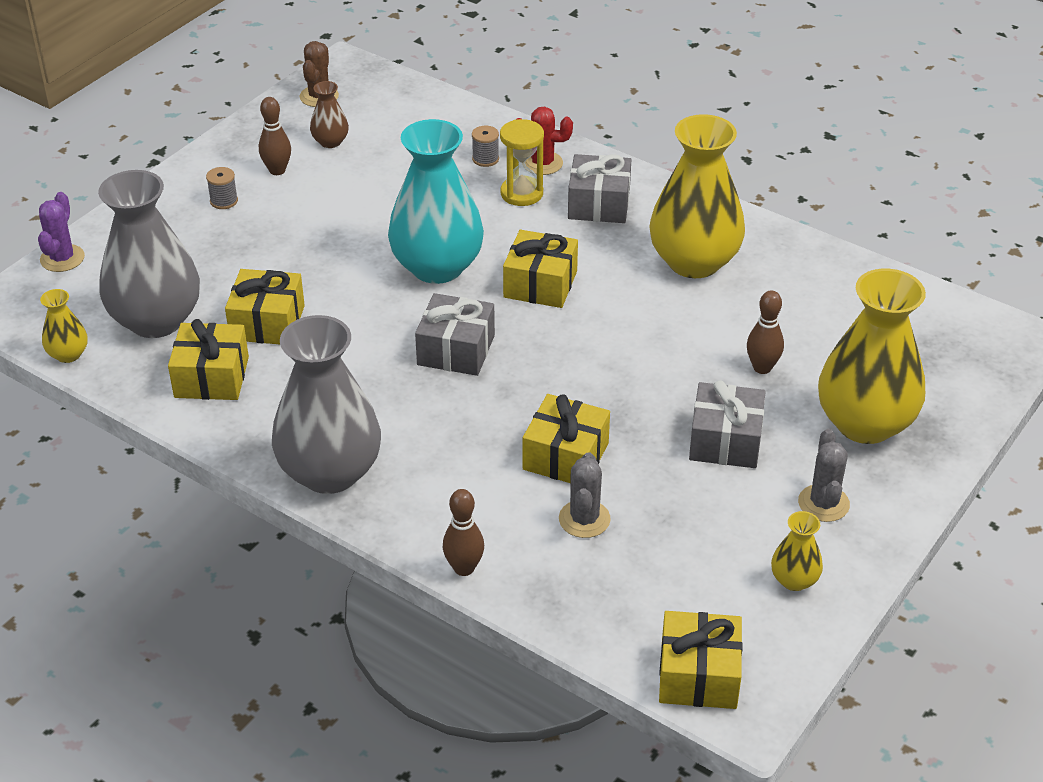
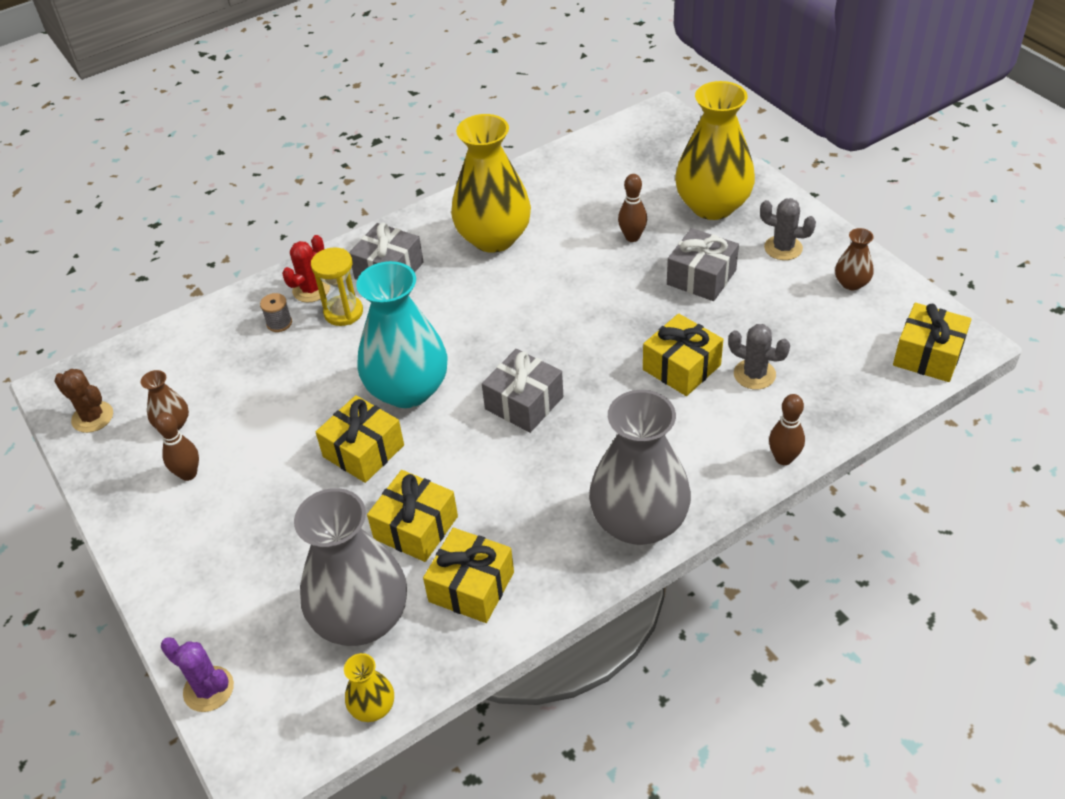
camera: 65 degrees left, 5 degrees up
(224, 201) = (207, 527): grey spool -> none
(540, 284) = (469, 330): yellow gift -> yellow gift (363, 451)
(794, 580) = (851, 283): yellow vase -> brown vase

